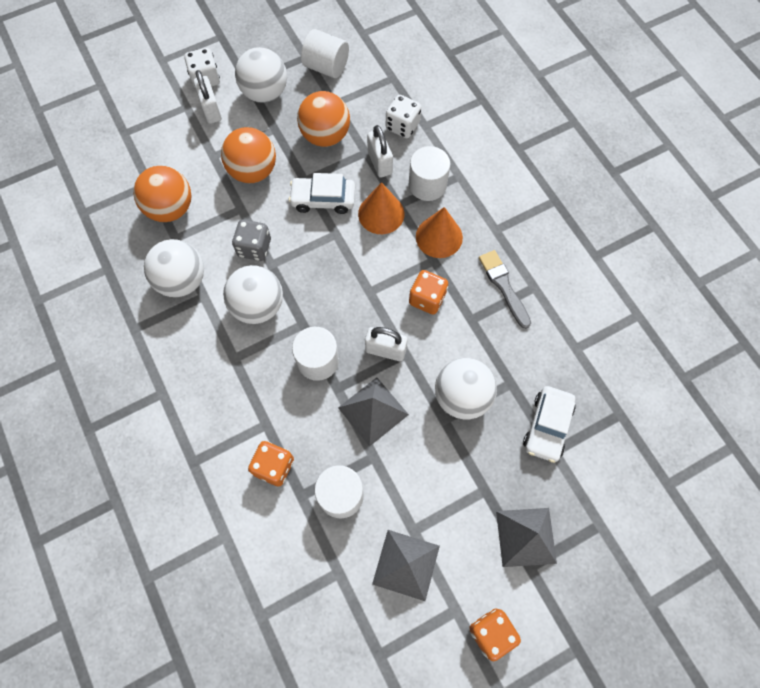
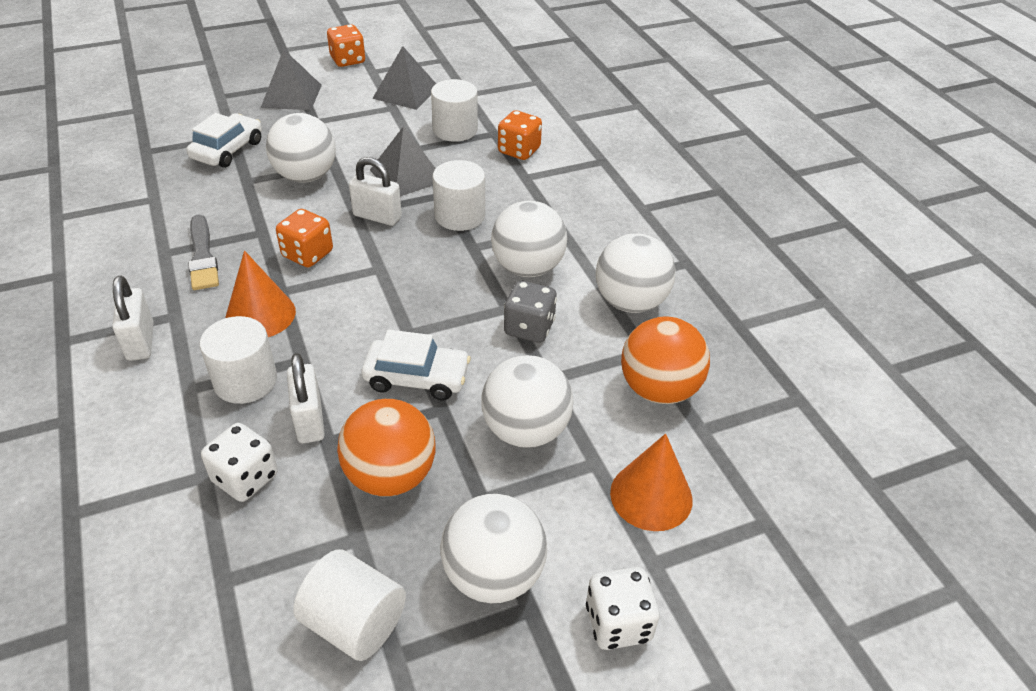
camera: 175 degrees left, 25 degrees down
(211, 110) = (602, 549): white padlock -> white padlock (140, 342)
(253, 171) = (525, 430): orange ball -> white ball
(381, 213) = (333, 350): orange cone -> orange cone (651, 496)

